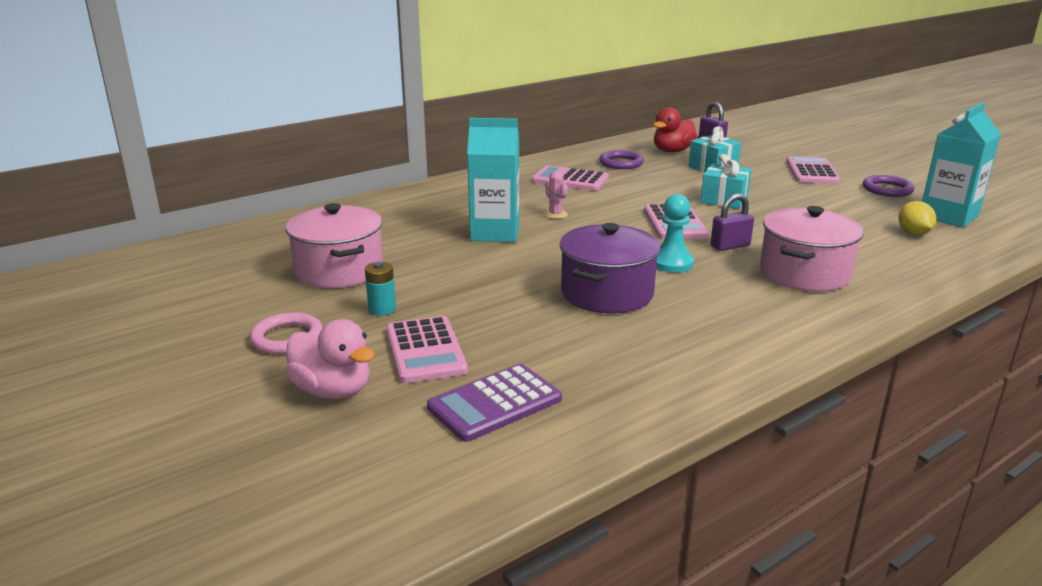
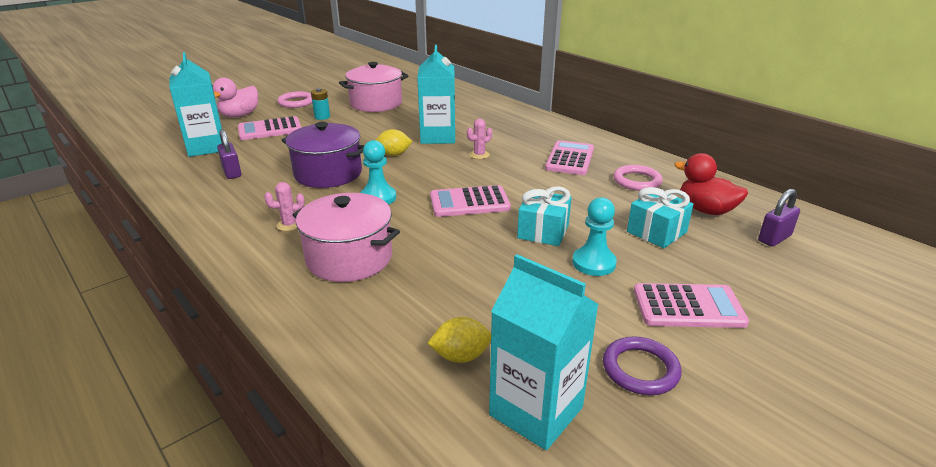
camera: 85 degrees right, 5 degrees up
(494, 403) = (206, 147): purple calculator -> turquoise carton
(549, 256) = (393, 154): none -> yellow lemon
(621, 163) = (637, 181): purple ring -> pink ring
(730, 246) = (415, 226): purple padlock -> purple padlock (232, 172)
(749, 307) = (289, 225): none -> pink cactus
(768, 189) = (593, 263): none -> turquoise pawn

